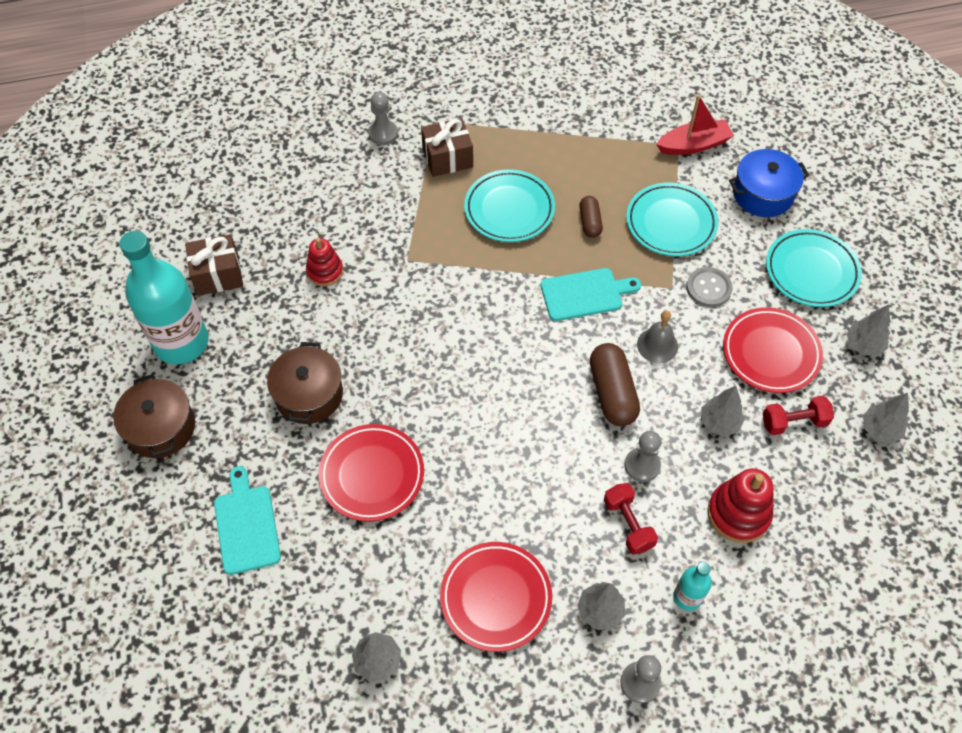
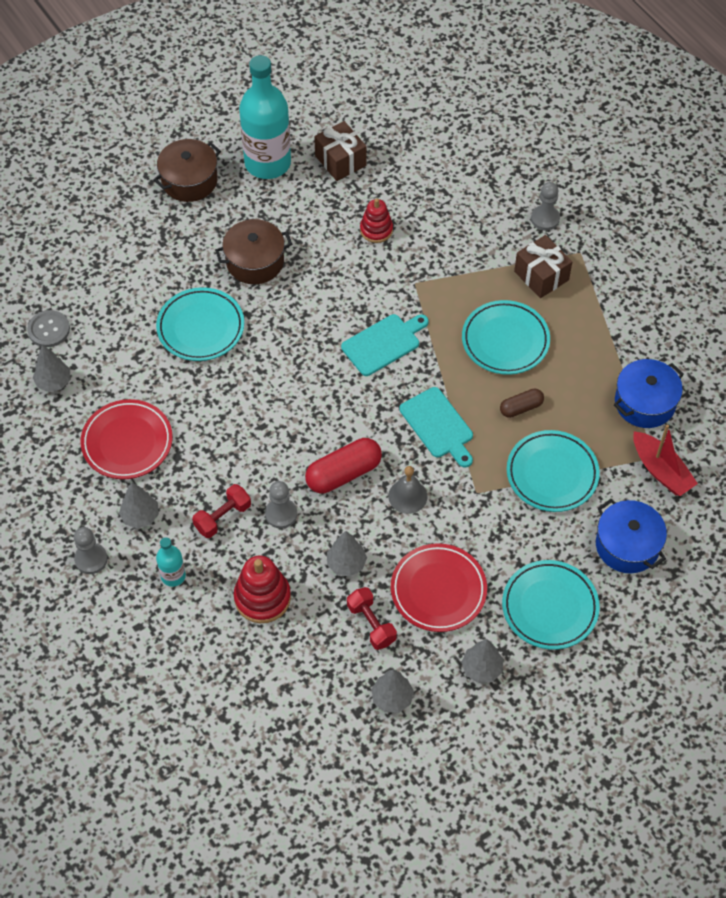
camera: 70 degrees right, 0 degrees up
(246, 525) = (130, 264): turquoise cutting board -> turquoise cutting board (383, 343)
(372, 475) = (201, 327): red plate -> turquoise plate
(612, 393) = (343, 473): brown capsule -> red capsule
(619, 132) = (645, 403): none -> blue pot
(708, 288) = (489, 523): grey button -> grey button (49, 330)

